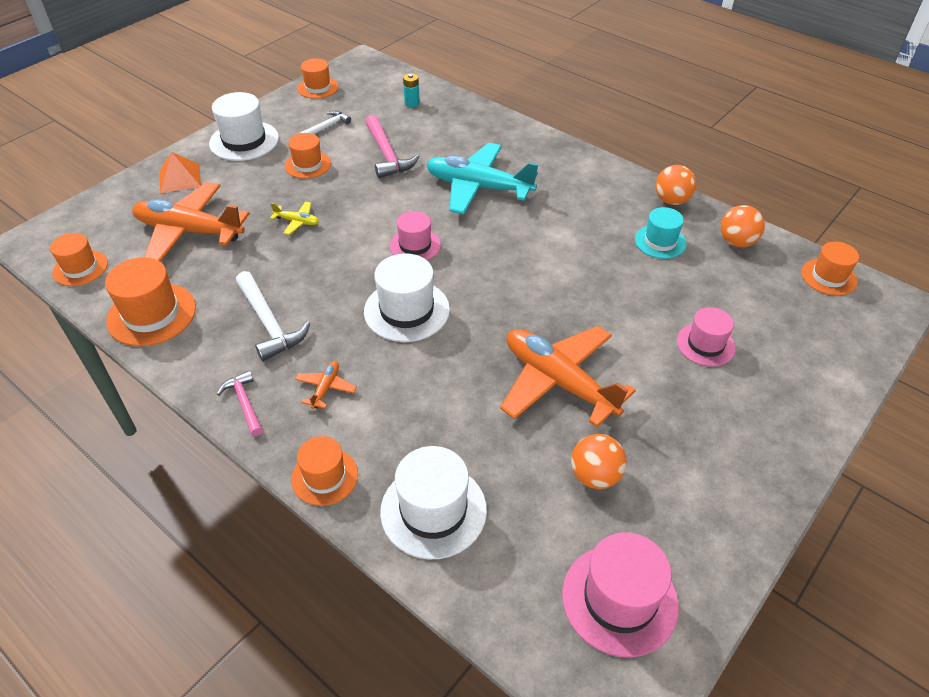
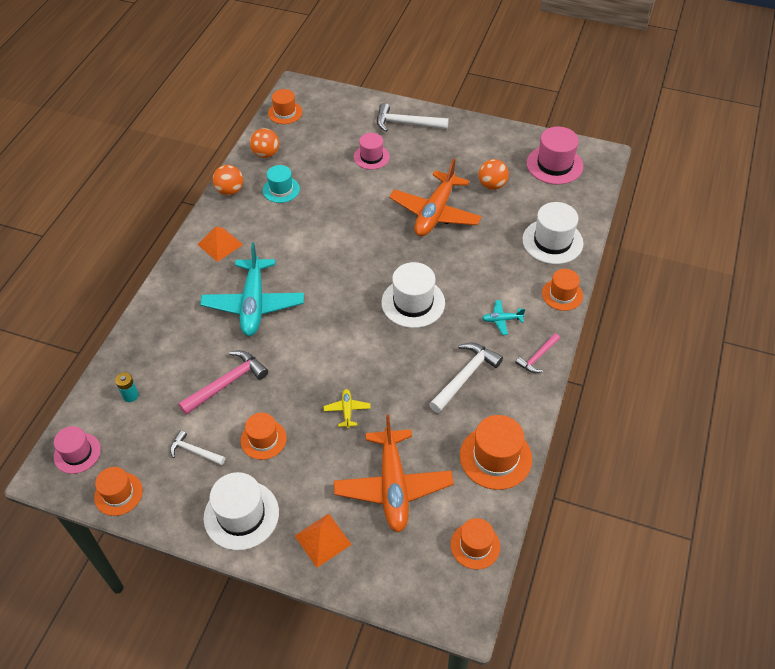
camera: 110 degrees left, 5 degrees up
(326, 388) = (502, 320): orange plane -> turquoise plane
(415, 245) = (343, 321): pink hat -> pink hat (77, 453)
(581, 179) = (220, 244): none -> orange pyramid
(782, 409) = (406, 123): none -> white hammer

